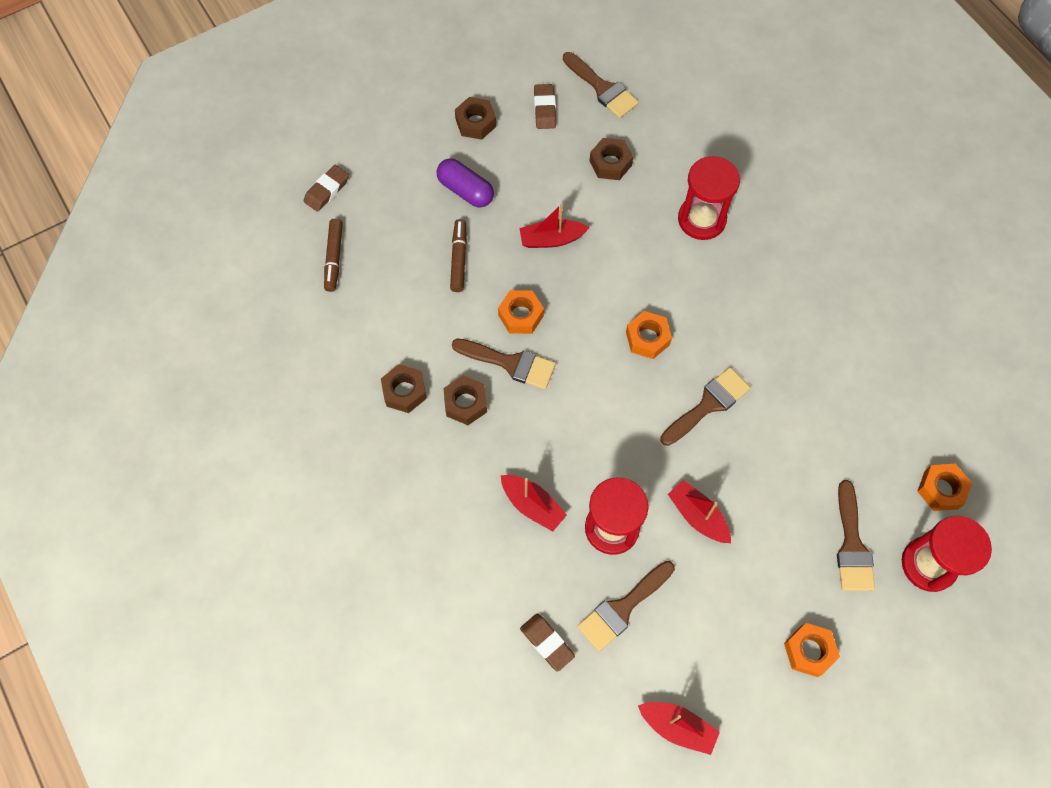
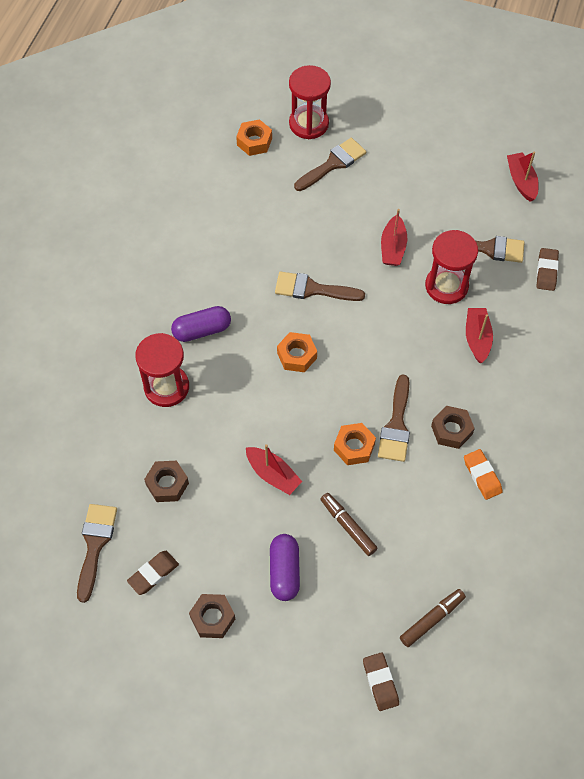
camera: 130 degrees left, 5 degrees down
(327, 190) = (380, 682): brown eraser -> brown eraser turned 75 degrees clockwise
(404, 392) = (482, 476): brown nut -> orange eraser
(459, 259) = (348, 526): brown marker -> brown marker turned 90 degrees clockwise
(510, 363) = (396, 425): brown brush -> brown brush turned 150 degrees counterclockwise
(738, 283) = (202, 330): none -> purple capsule
(809, 651) = (416, 148): orange nut -> none

